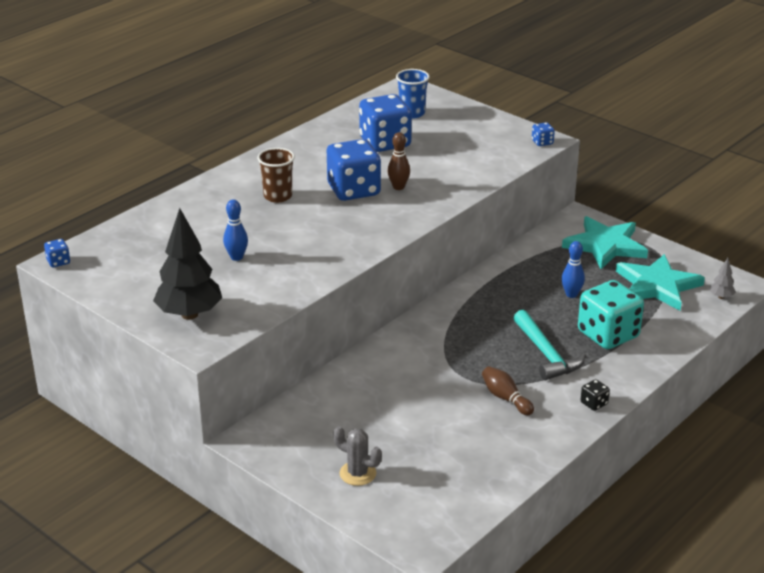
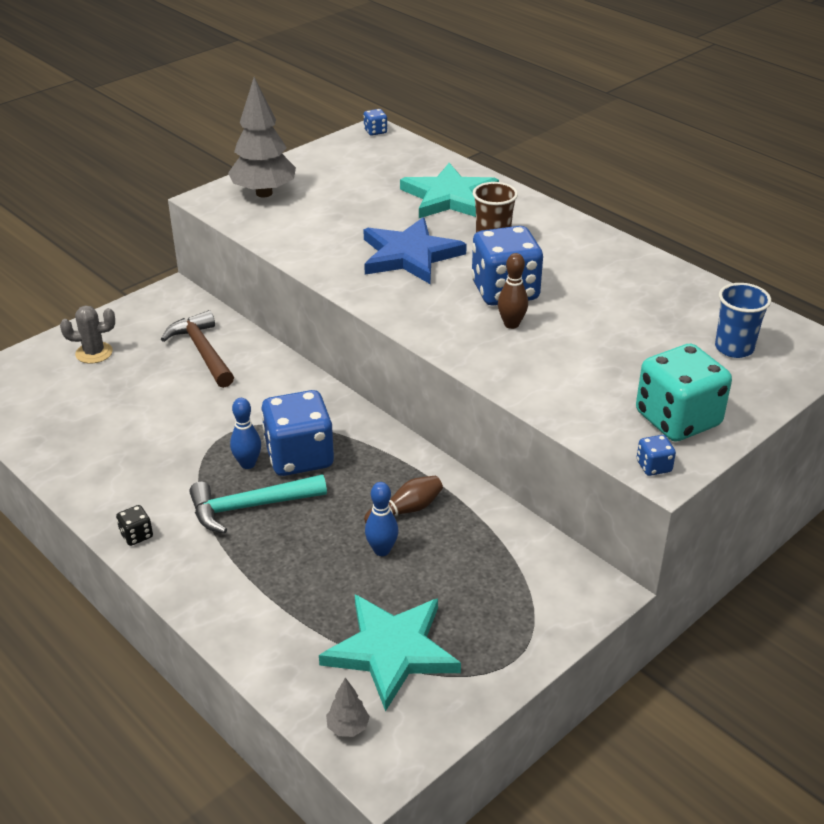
camera: 95 degrees right, 5 degrees up
(189, 314) = (264, 193): black tree -> grey tree
(236, 257) = (363, 216): blue bowling pin -> blue bowling pin (248, 464)
(303, 231) = (409, 255): none -> blue star
(348, 405) = (202, 351): none -> brown hammer
(357, 473) = (94, 353): grey cactus -> grey cactus turned 45 degrees clockwise
(385, 143) = (637, 320): blue dice -> blue dice (299, 457)
(505, 398) = (174, 462): brown bowling pin -> brown bowling pin (406, 510)
(605, 245) = (512, 609): turquoise star -> turquoise star (449, 197)
(608, 335) = (277, 572): turquoise dice -> turquoise dice (677, 419)

